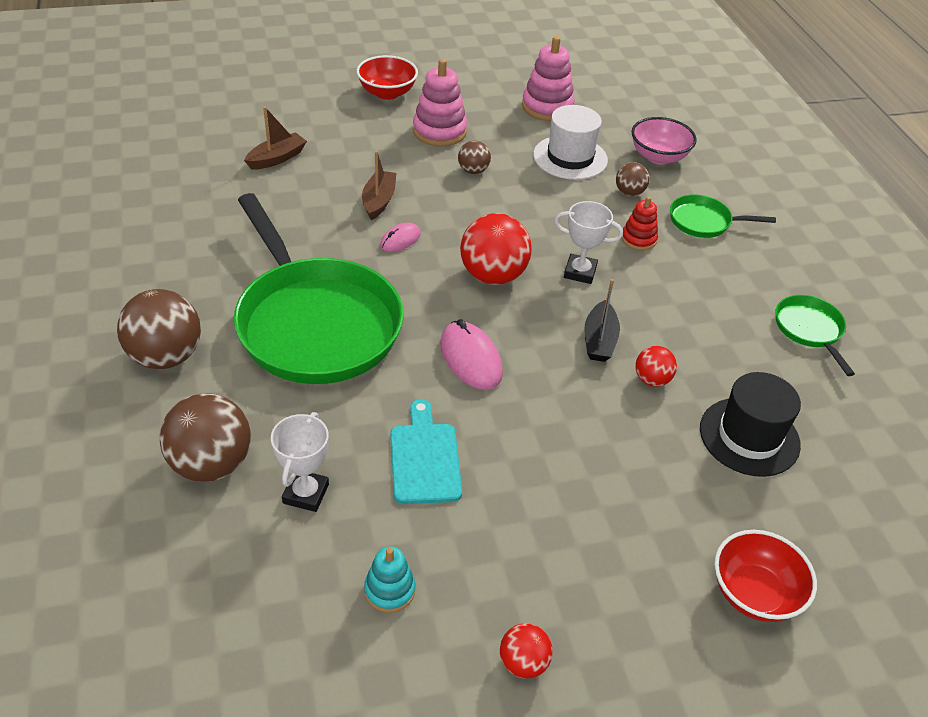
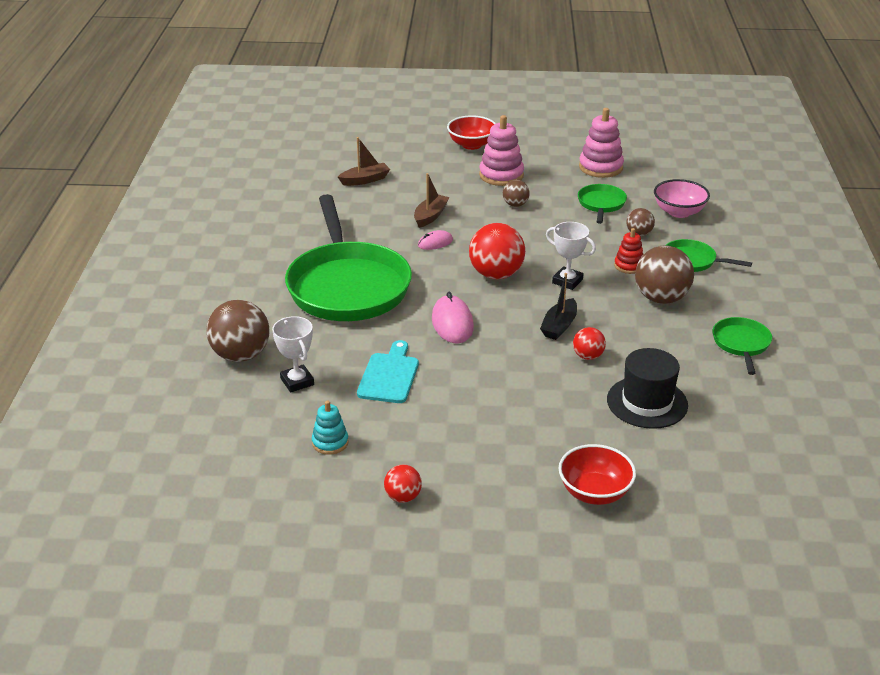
camera: 20 degrees right, 10 degrees down
(166, 356) = (235, 291): brown ball -> brown ball (661, 298)
(306, 494) = (297, 381): white trophy -> white trophy turned 60 degrees counterclockwise
(570, 157) = (601, 204): white hat -> green pan

